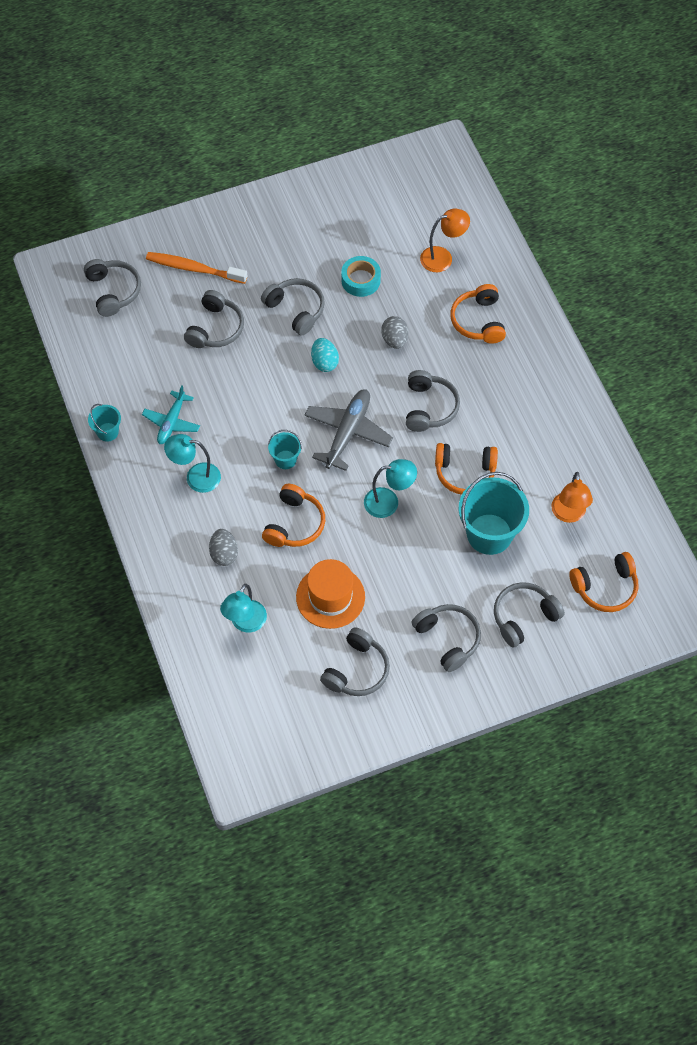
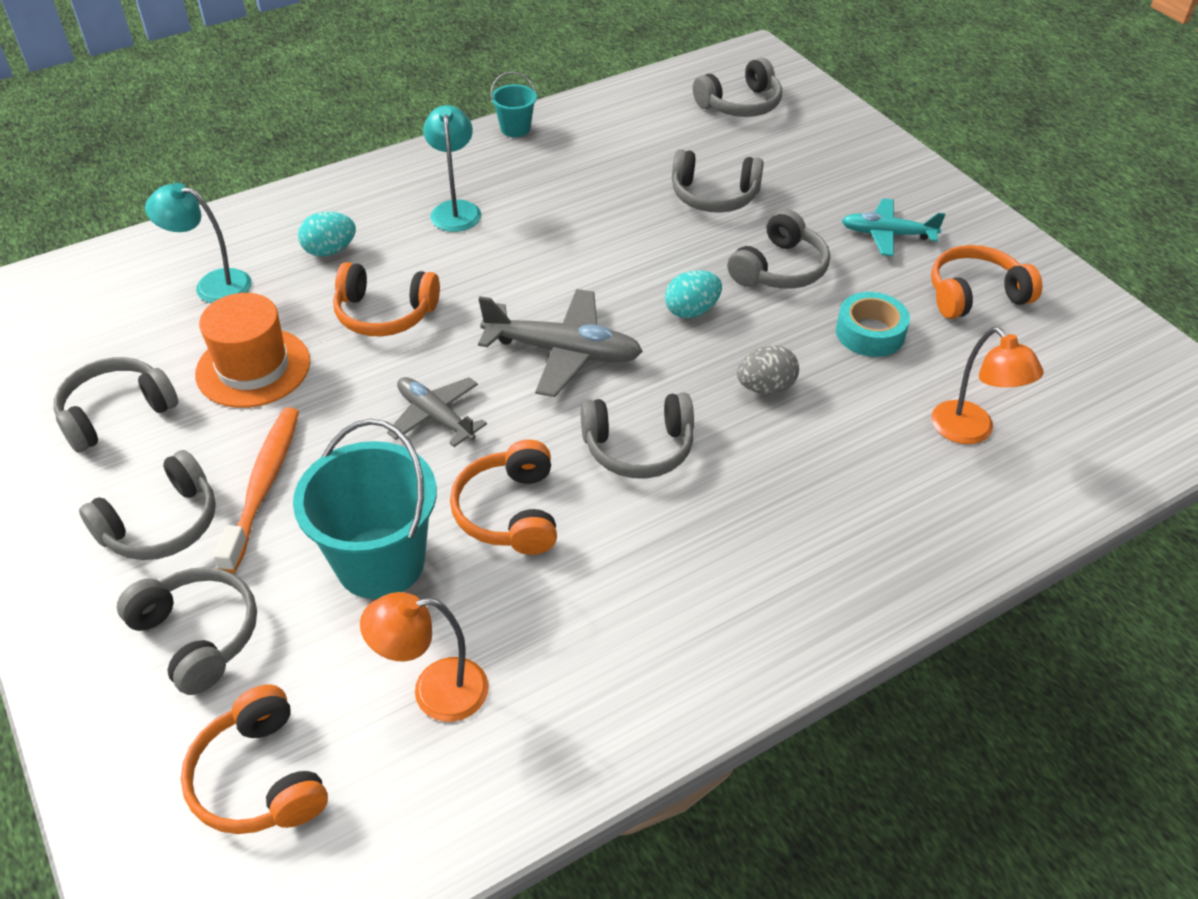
camera: 80 degrees right, 15 degrees down
(171, 422) = (542, 178): turquoise plane -> turquoise plane (887, 234)
(194, 269) = (809, 164): orange toothbrush -> orange toothbrush (263, 485)
(224, 554) = (330, 250): grey egg -> turquoise egg
(285, 459) = (499, 291): turquoise bucket -> none
(357, 670) = (116, 413): grey headphones -> grey headphones turned 120 degrees clockwise
(389, 502) = (435, 416): turquoise lamp -> grey plane
(478, 321) = (851, 498): orange headphones -> orange headphones (975, 295)

